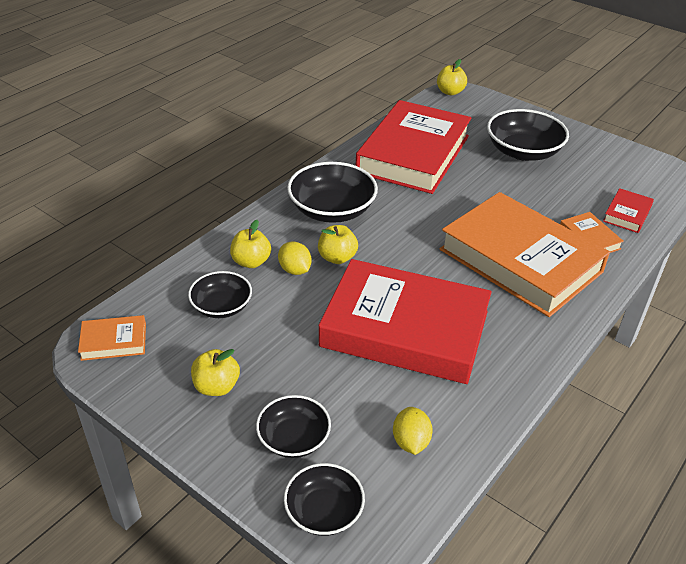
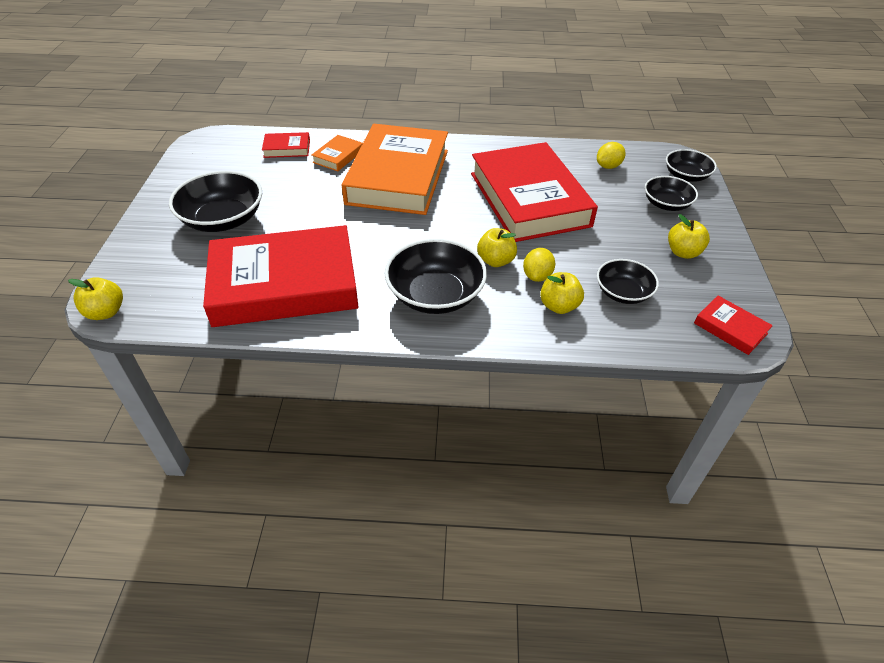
camera: 125 degrees left, 5 degrees up
(114, 341) = (730, 328): orange book -> red book

